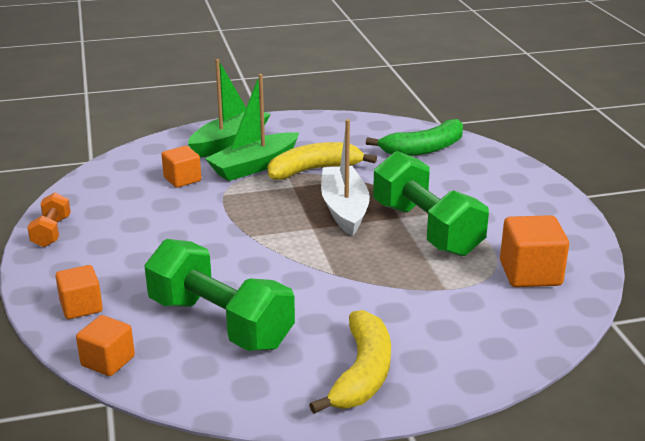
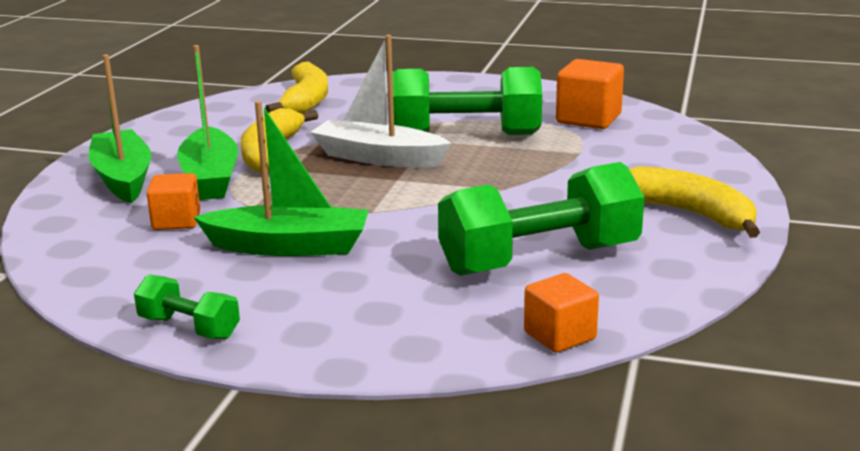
camera: 60 degrees left, 5 degrees down
(51, 232) = (189, 328): orange dumbbell -> green dumbbell
(81, 307) = (418, 335): orange cube -> none
(173, 226) = (289, 246): none -> green boat
(424, 149) = (306, 101): green banana -> yellow banana

